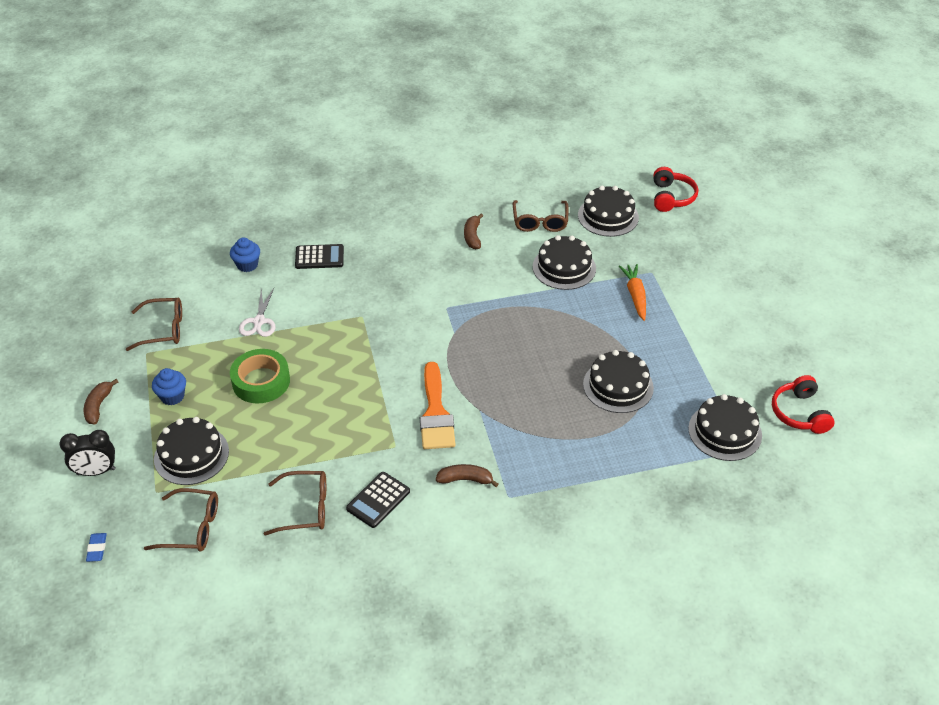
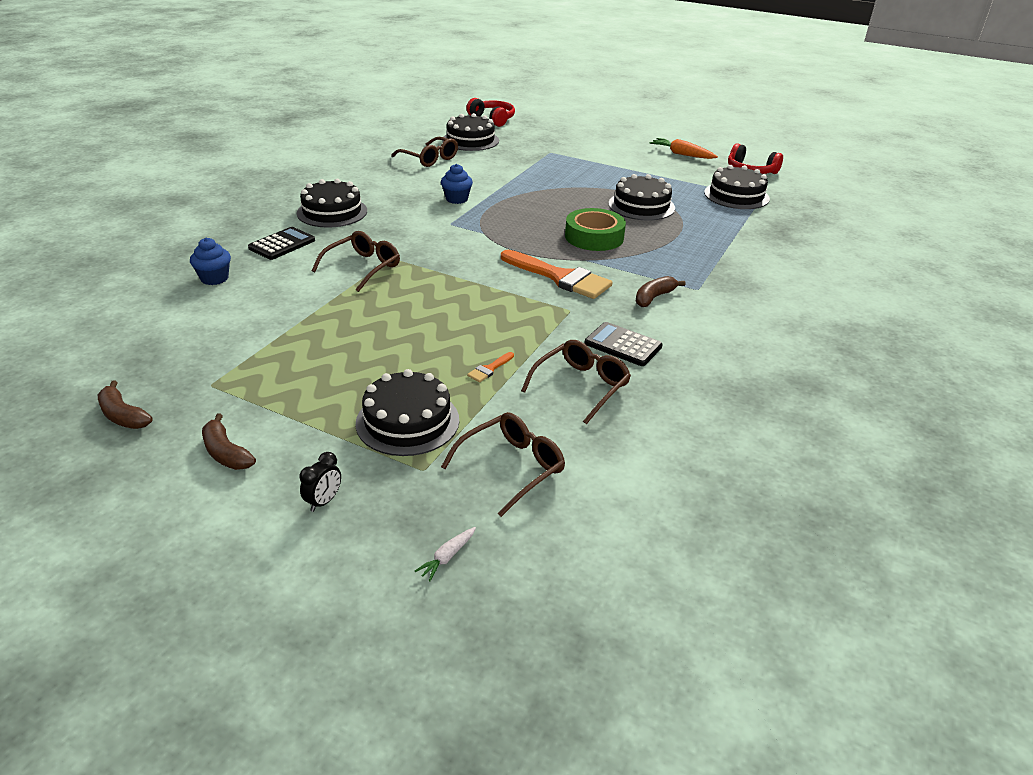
camera: 50 degrees left, 10 degrees down
(96, 471) = (324, 501): black clock -> black clock, size x0.60
(97, 549) = (447, 557): blue eraser -> white carrot
(163, 329) = (199, 359): brown glasses -> brown glasses (363, 267)
(172, 396) = (304, 396): blue cupcake -> blue cupcake (456, 199)
(259, 321) = (299, 305): white scissors -> none
(261, 381) = (378, 337): green tape -> green tape (594, 237)
(280, 454) = (489, 369): none -> orange brush
(378, 500) = (623, 345): black calculator -> black calculator turned 135 degrees clockwise
(472, 236) = (394, 183): brown banana -> brown banana (123, 415)
(564, 267) = (492, 172): black cake -> black cake (332, 212)
(635, 295) = (563, 165): orange carrot -> orange carrot (681, 154)

